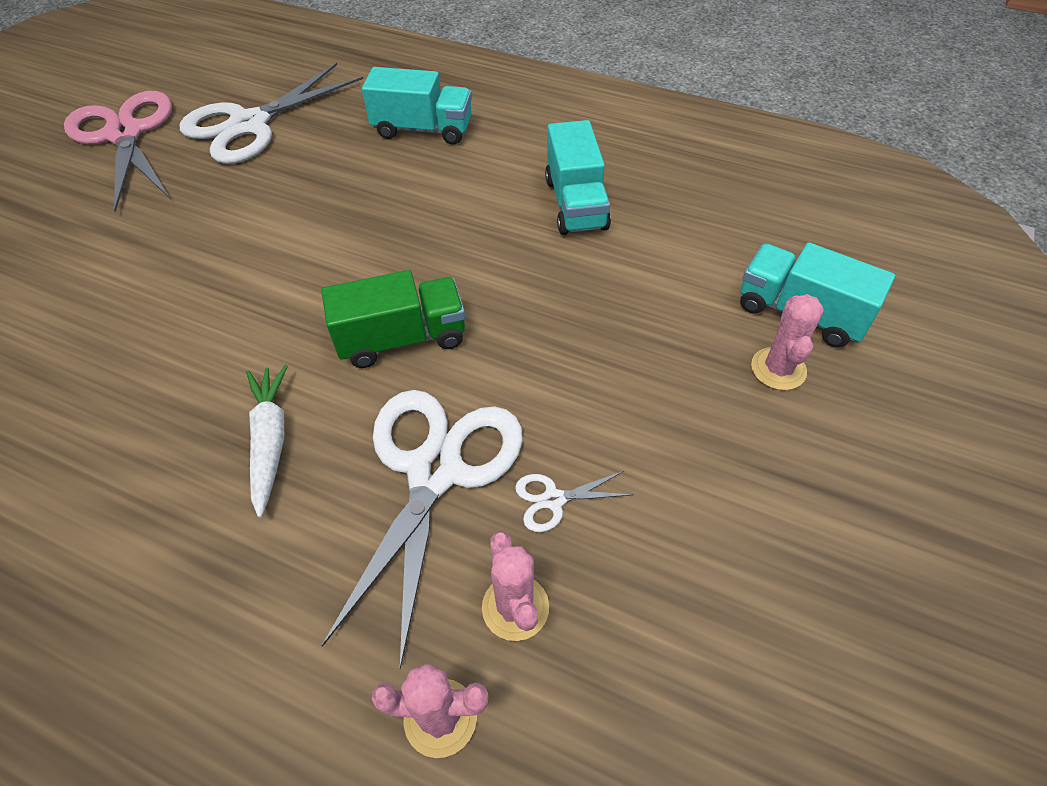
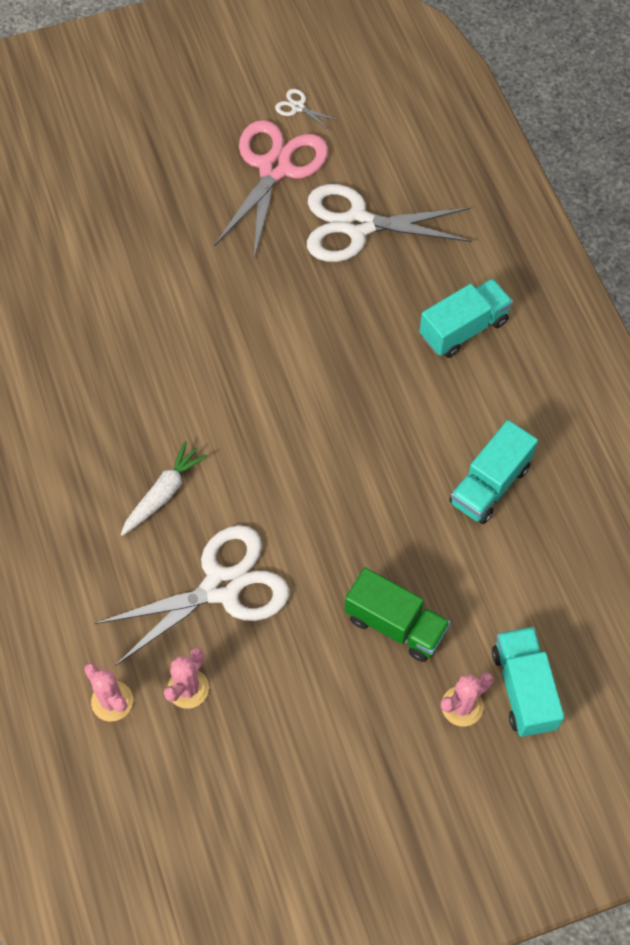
camera: 45 degrees right, 10 degrees up
(402, 339) = (284, 490): green truck -> green truck (395, 625)
(423, 129) = (463, 329): turquoise truck -> turquoise truck turned 90 degrees counterclockwise
(553, 499) = (260, 657): white scissors -> white scissors (298, 107)

